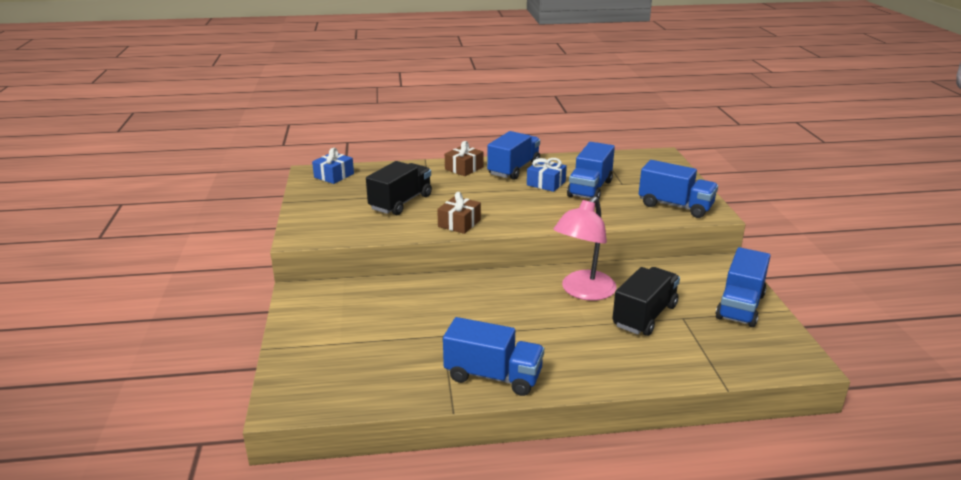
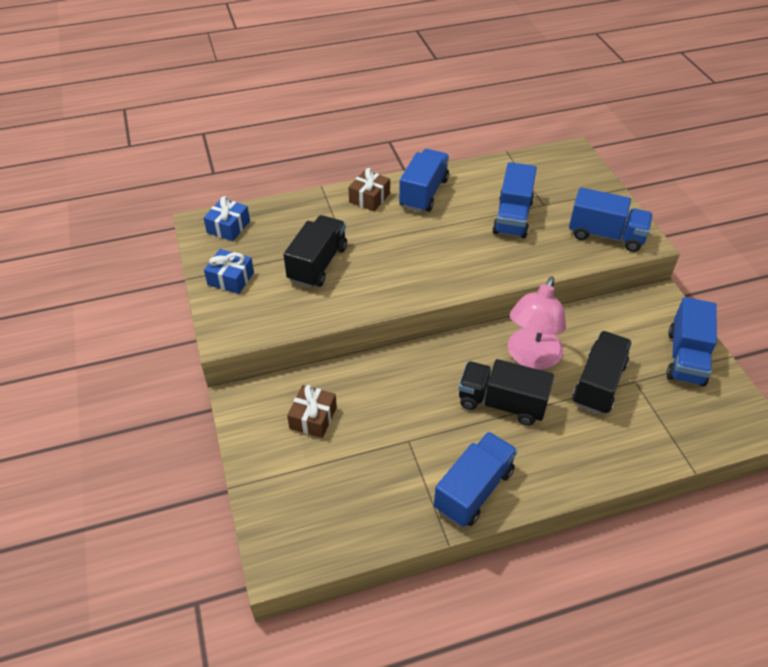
camera: 10 degrees left, 20 degrees up
(459, 223) = (391, 290): brown gift -> brown gift (313, 418)
(493, 376) = (474, 490): blue truck -> blue truck turned 60 degrees counterclockwise
(543, 319) = (501, 403): none -> black truck
(546, 183) = (464, 213): blue gift -> blue gift (231, 279)

